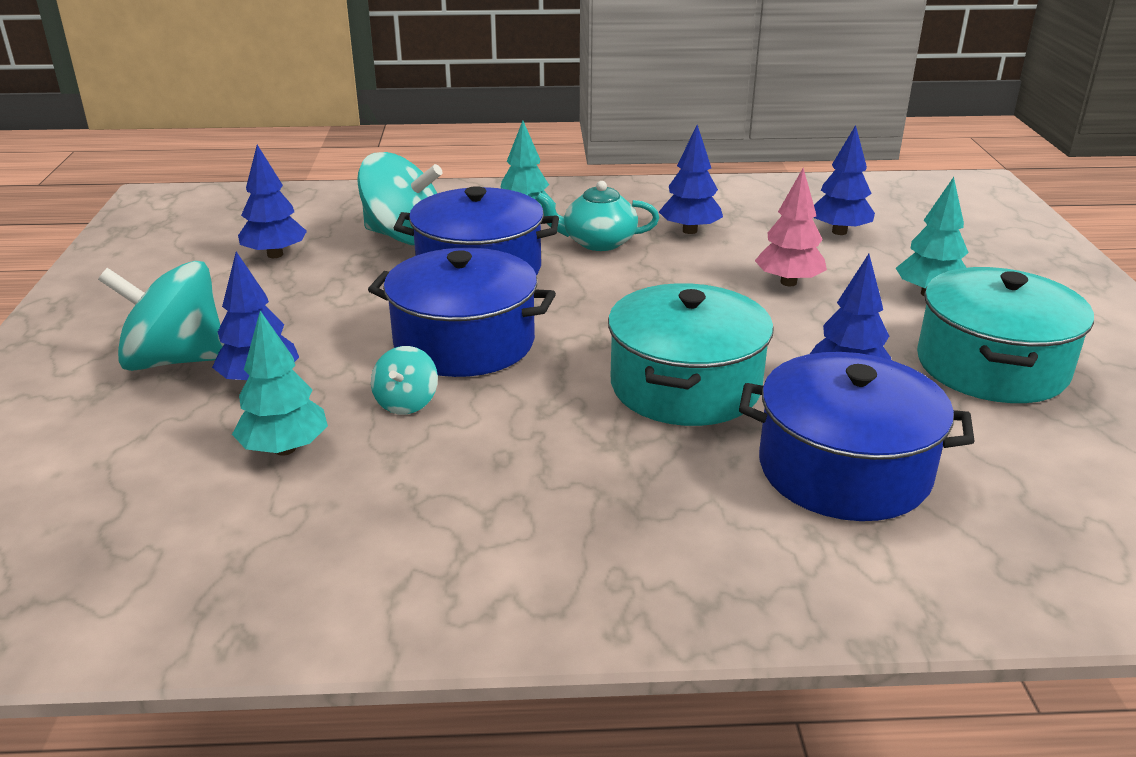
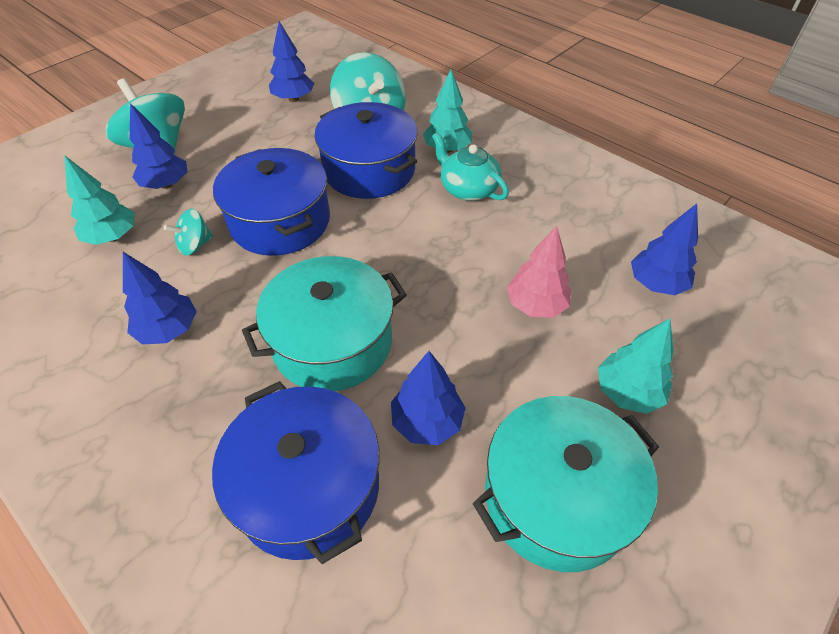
camera: 45 degrees right, 20 degrees up
(689, 231) = (543, 214): blue tree -> blue tree (168, 330)

